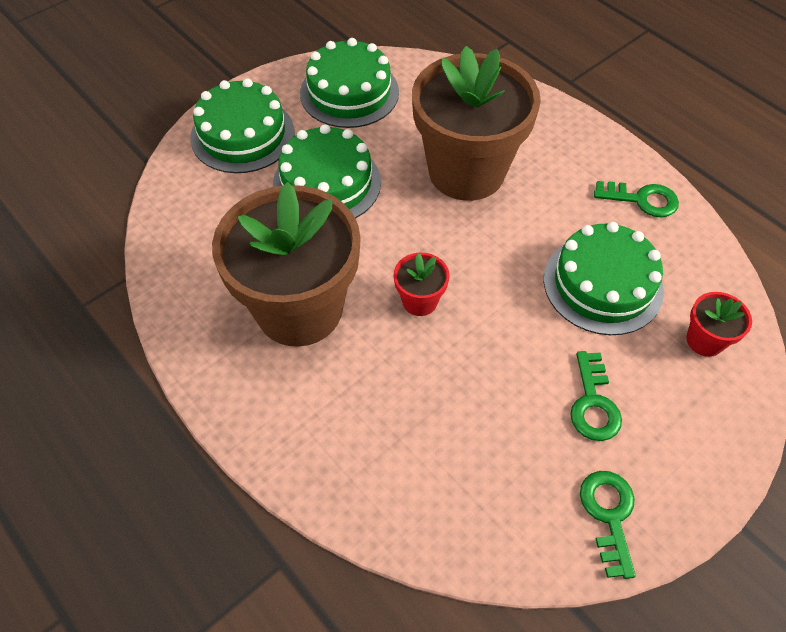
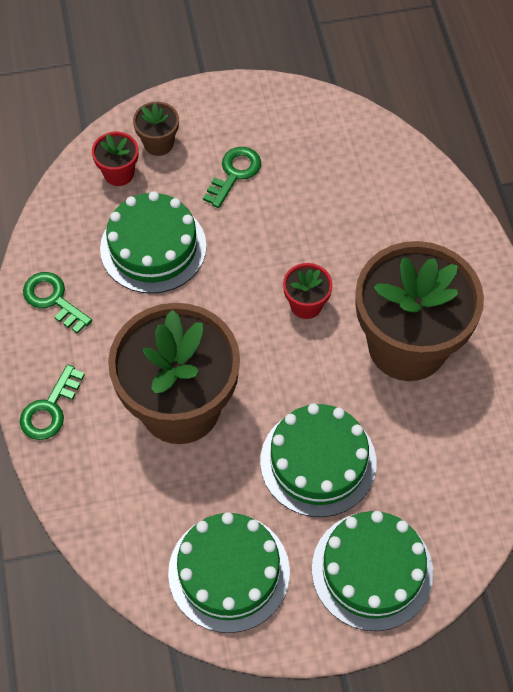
camera: 150 degrees left, 5 degrees up
(609, 515) = (279, 112): green key -> green key (50, 409)
(700, 396) = (158, 143): none -> brown flower pot

